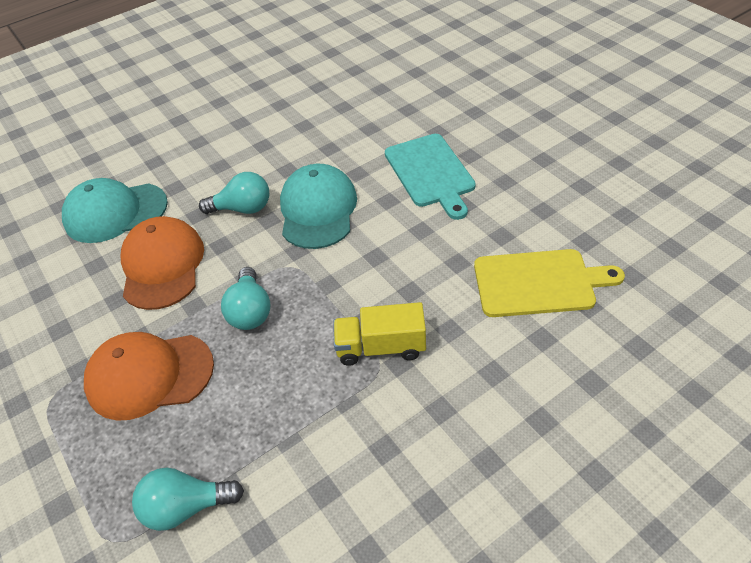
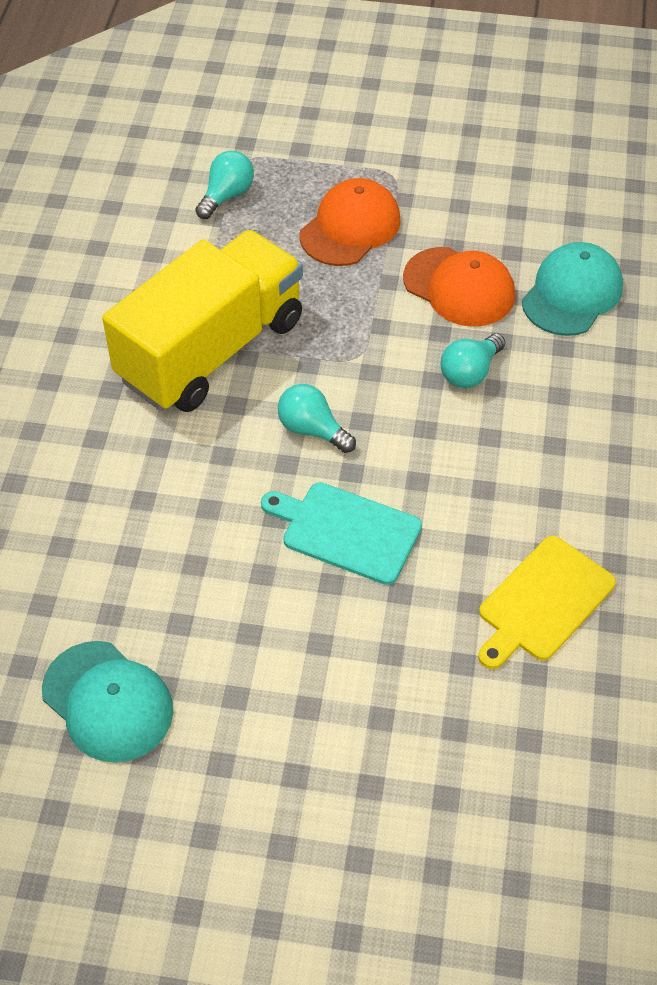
camera: 130 degrees right, 5 degrees up
(250, 311) = (340, 306): turquoise light bulb -> turquoise light bulb (312, 429)
(318, 210) = (402, 417): turquoise cap -> turquoise cap (108, 701)
(381, 347) = (211, 350): yellow truck -> yellow truck, size x2.34
(539, 283) = (135, 483): yellow cutting board -> yellow cutting board (542, 602)

